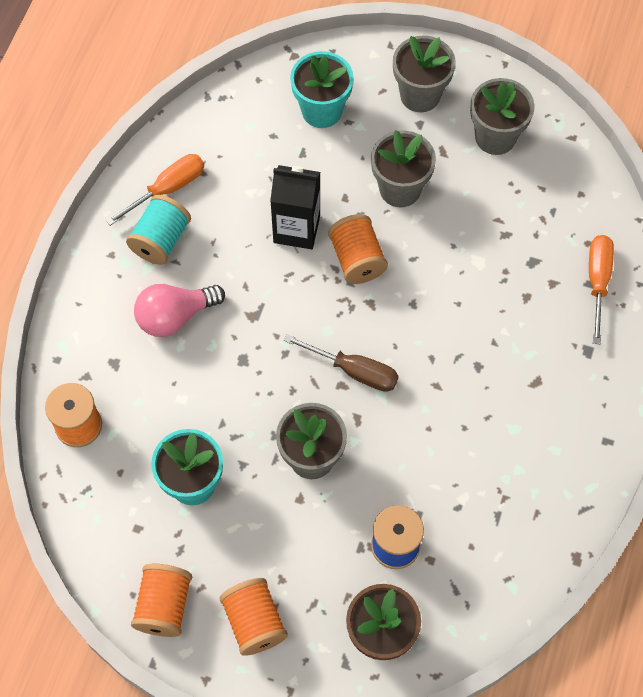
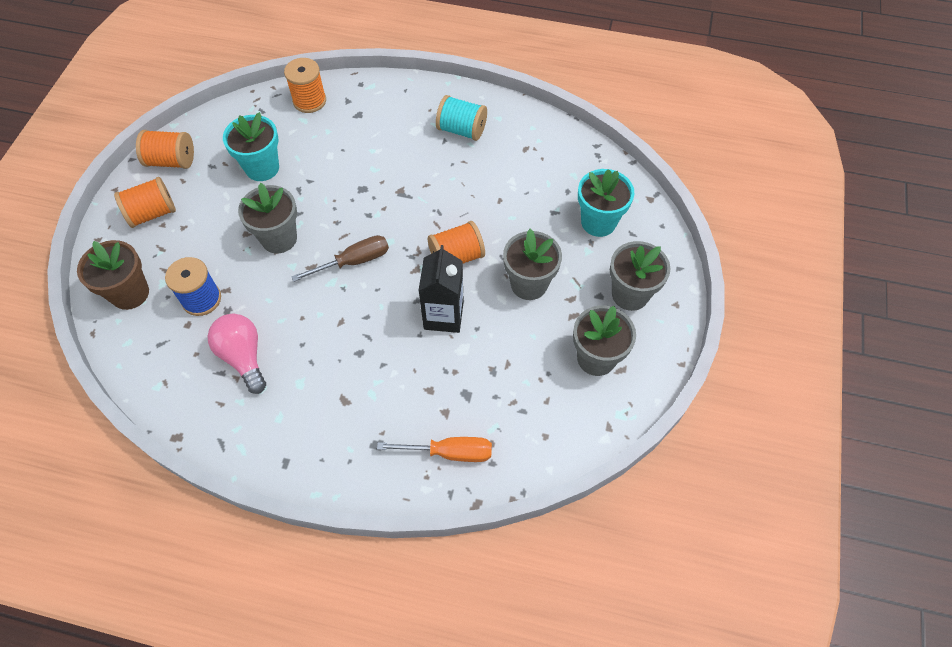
camera: 85 degrees right, 5 degrees down
(167, 189) = (507, 129): orange screwdriver -> none
(175, 316) = (397, 144): pink light bulb -> pink light bulb (243, 357)
(296, 229) = (481, 213): black carton -> black carton (443, 315)
(354, 371) = (353, 261): brown screwdriver -> brown screwdriver turned 135 degrees counterclockwise

